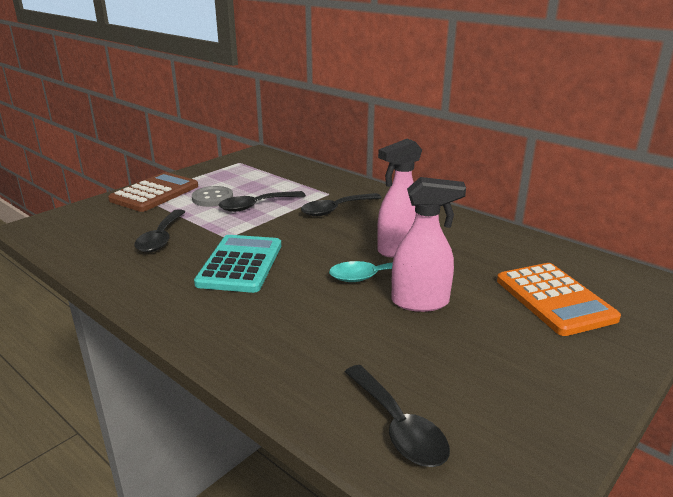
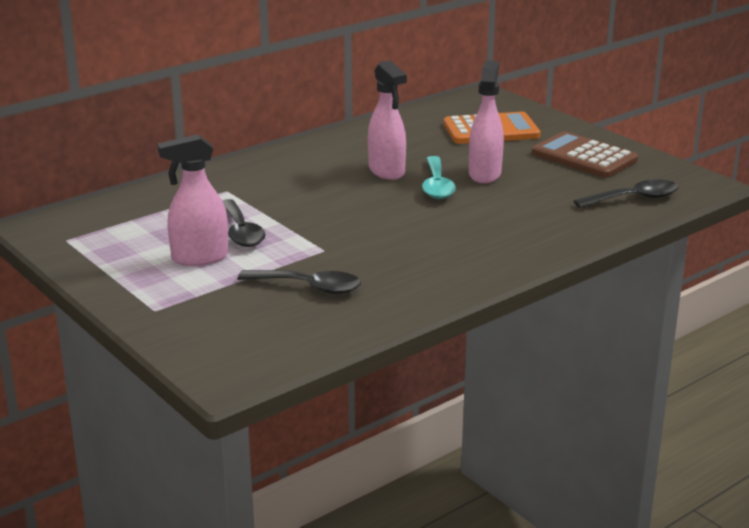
camera: 80 degrees left, 0 degrees up
(154, 193) = (154, 298): brown calculator -> brown calculator (584, 157)
(212, 198) = (199, 258): grey button -> pink spray bottle
(240, 264) = (392, 243): turquoise calculator -> none
(335, 209) = (277, 190): black spoon -> none

